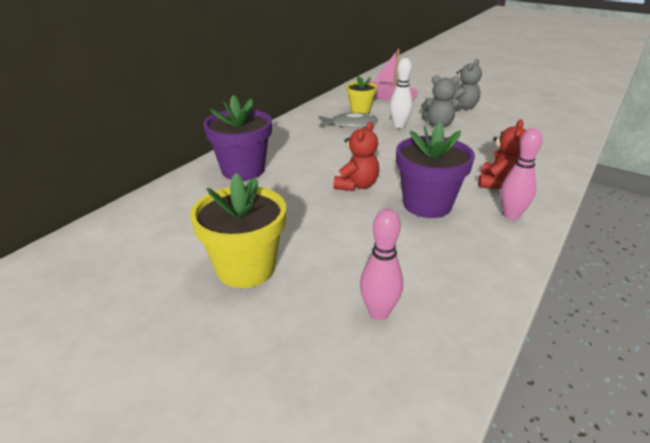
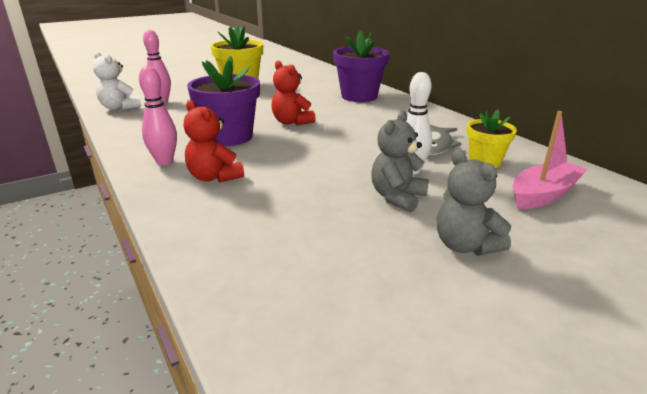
camera: 115 degrees right, 5 degrees down
(441, 347) = (119, 108): none -> white teddy bear

